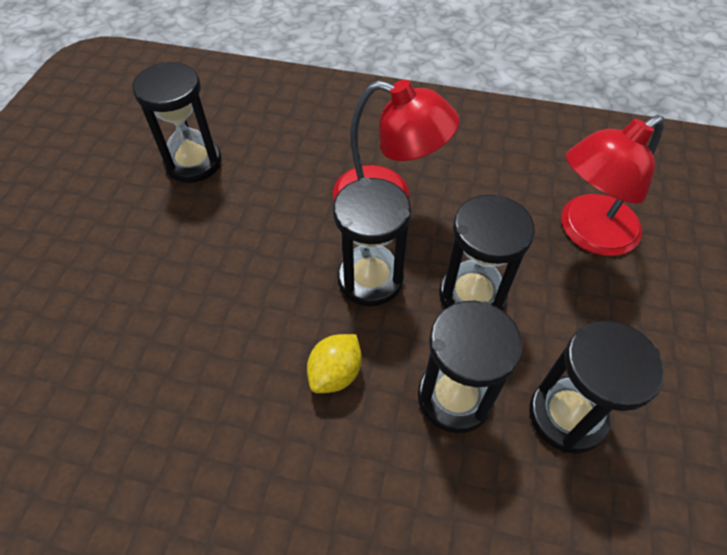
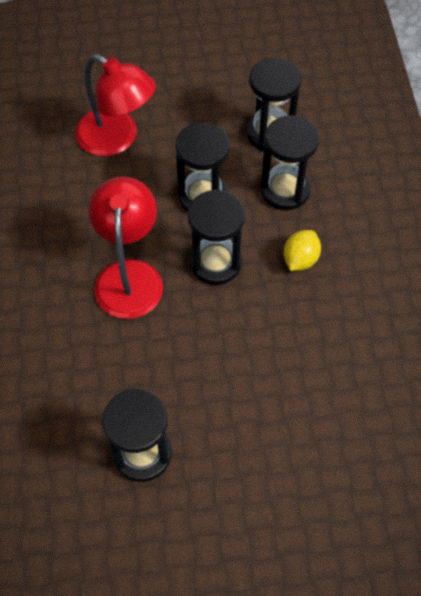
camera: 110 degrees left, 5 degrees up
(335, 373) = (300, 259): yellow lemon -> yellow lemon turned 75 degrees counterclockwise

